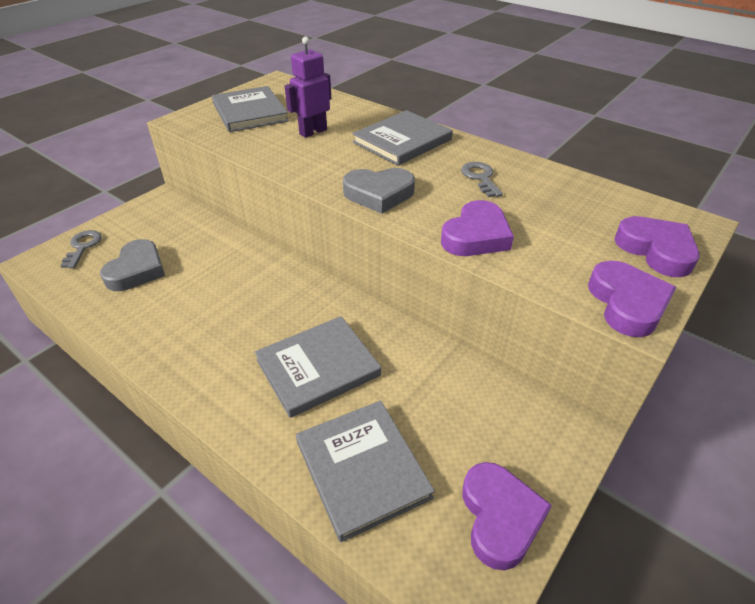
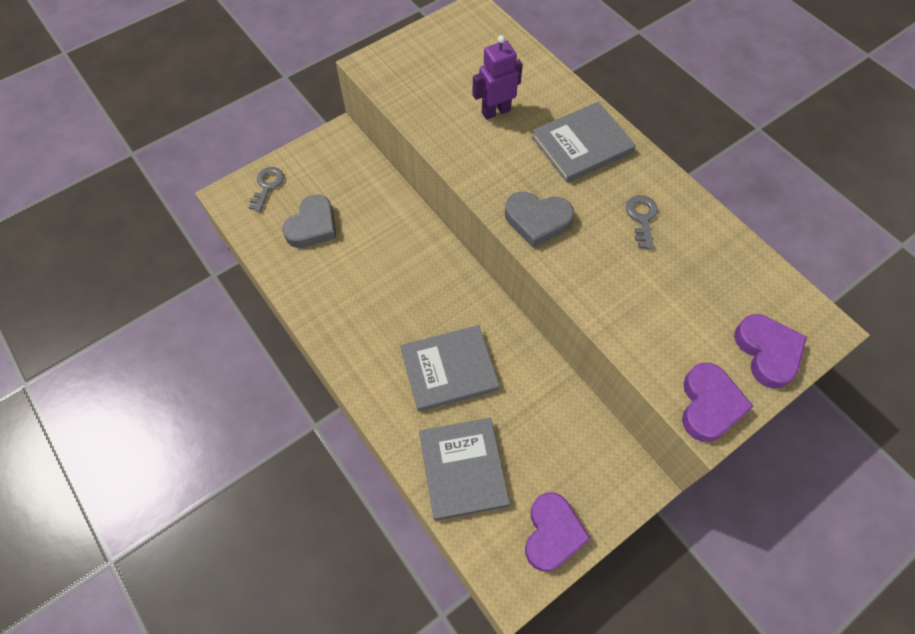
camera: 15 degrees right, 20 degrees up
(250, 112) = (438, 65): grey book -> none
(476, 236) = (609, 296): purple heart -> none

